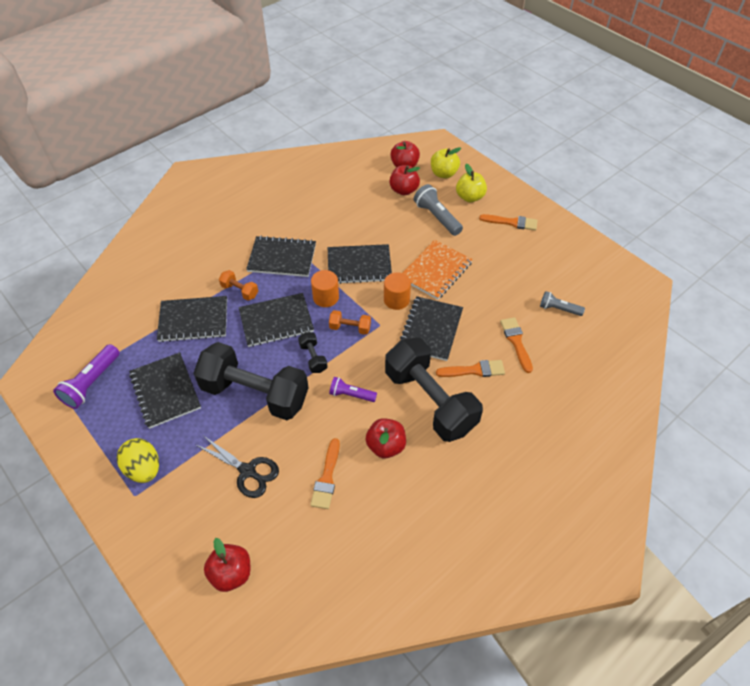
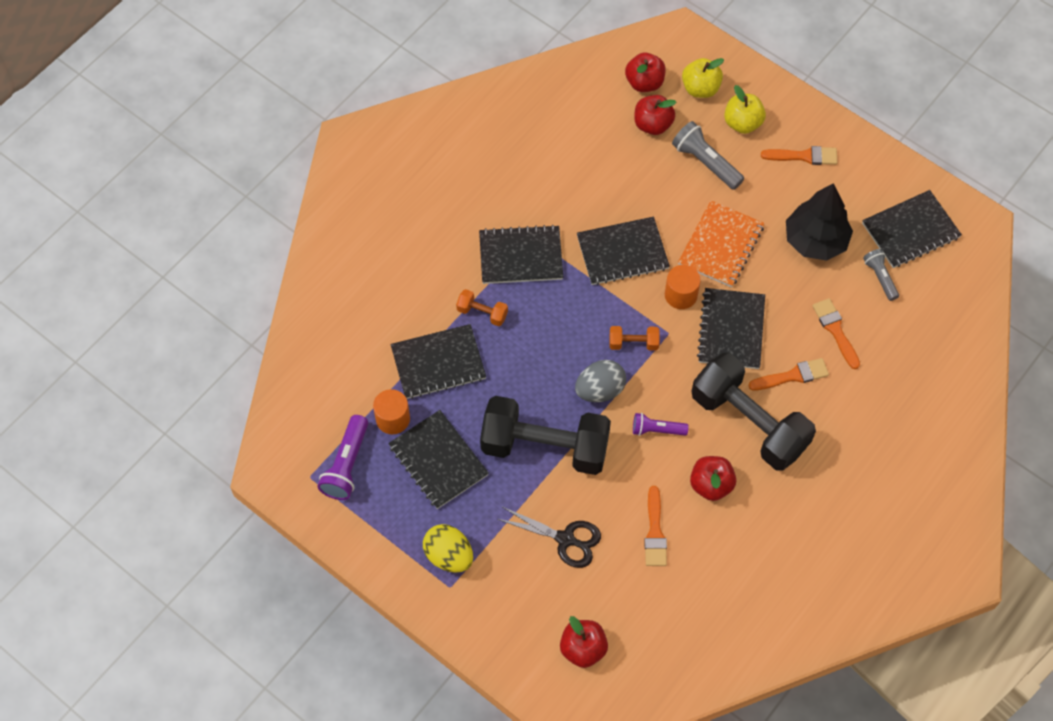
camera: 10 degrees left, 10 degrees up
(276, 321) = (541, 348): black notebook -> black notebook (910, 230)
(313, 358) = (600, 390): black dumbbell -> grey egg
(326, 297) = (592, 305): orange cylinder -> orange cylinder (393, 419)
(510, 277) = (815, 241): none -> black tree
(558, 309) = (880, 277): grey flashlight -> grey flashlight turned 60 degrees clockwise

